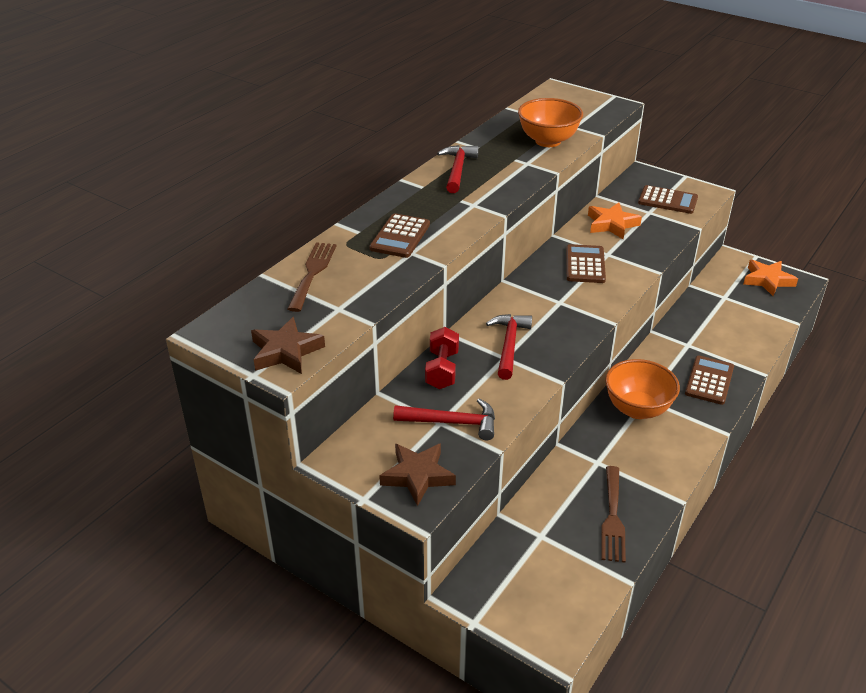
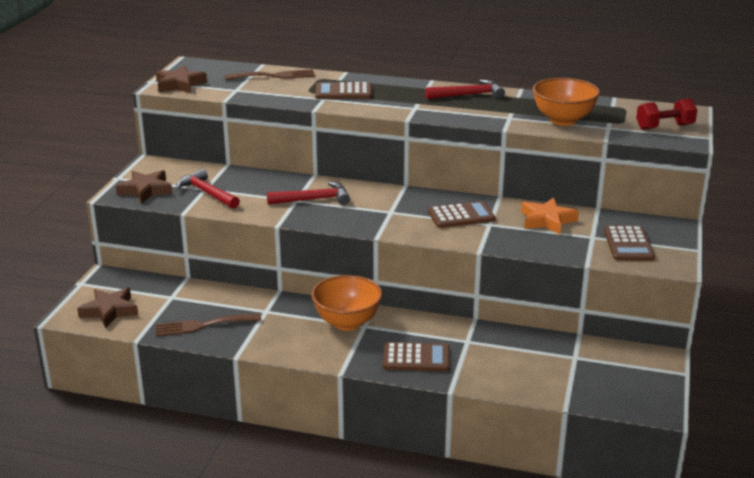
camera: 70 degrees right, 10 degrees down
(442, 370) = (266, 180): red dumbbell -> red dumbbell (664, 127)
(452, 422) = (207, 193): red hammer -> red hammer turned 150 degrees clockwise
(555, 599) = (109, 311): none -> brown star
(767, 280) = (637, 384): orange star -> none

